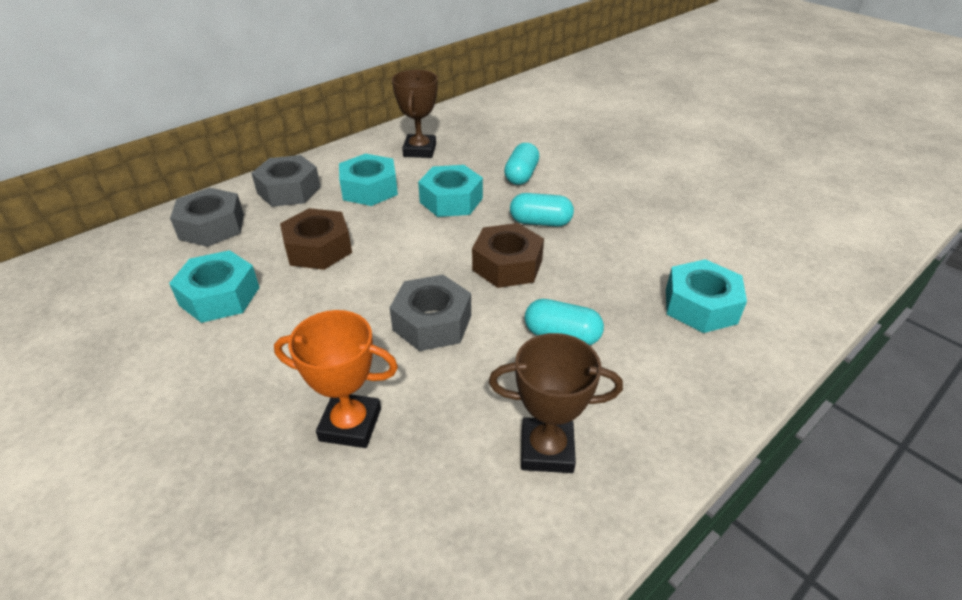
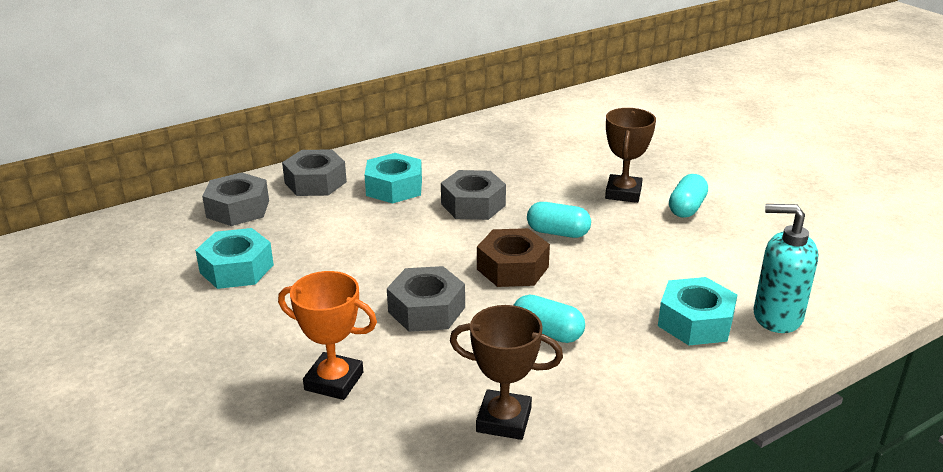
camera: 10 degrees right, 10 degrees down
(318, 248) = (334, 237): brown nut -> none
(420, 150) = (453, 155): brown trophy -> brown trophy (623, 193)
(451, 200) = (473, 205): turquoise nut -> grey nut
(521, 175) = (552, 187): turquoise capsule -> turquoise capsule (686, 208)
(773, 291) = (776, 317): none -> turquoise soap dispenser

